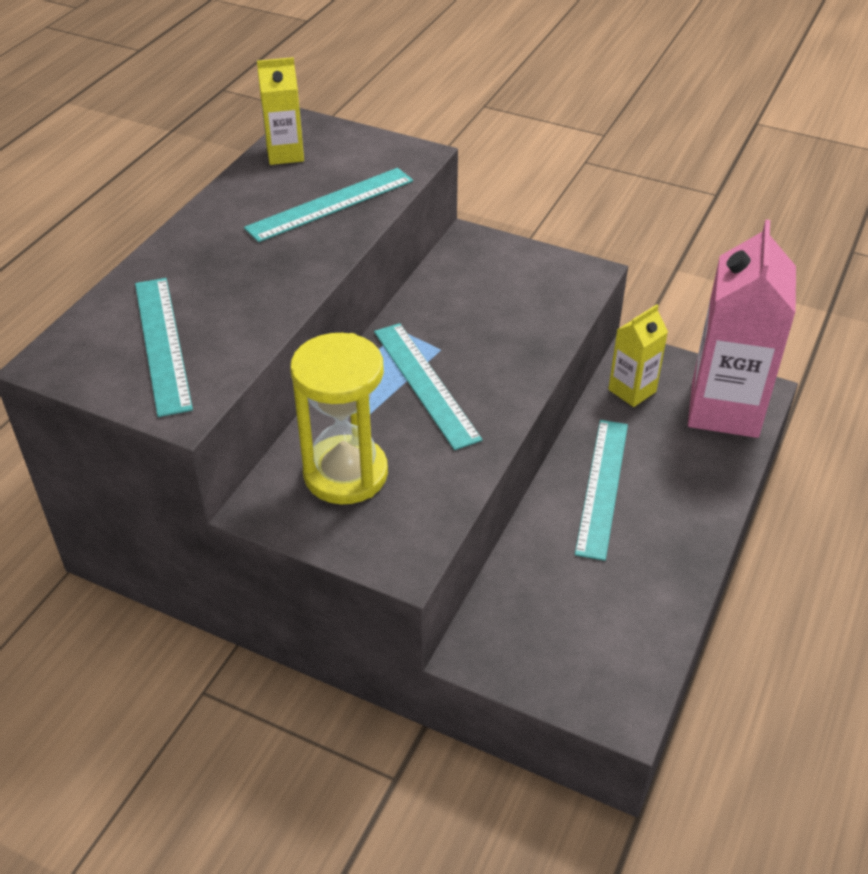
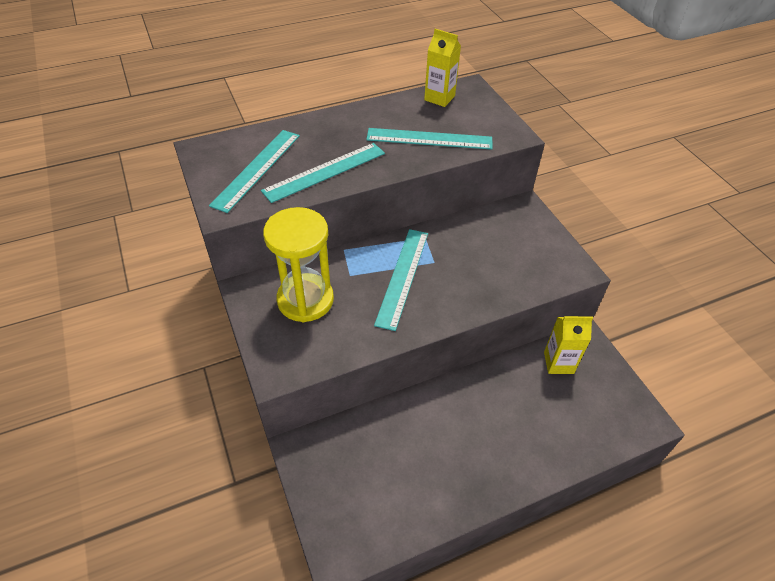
camera: 40 degrees right, 5 degrees up
(602, 487) = (474, 409): turquoise ruler -> turquoise ruler (325, 172)
(724, 409) = (609, 416): pink carton -> none

